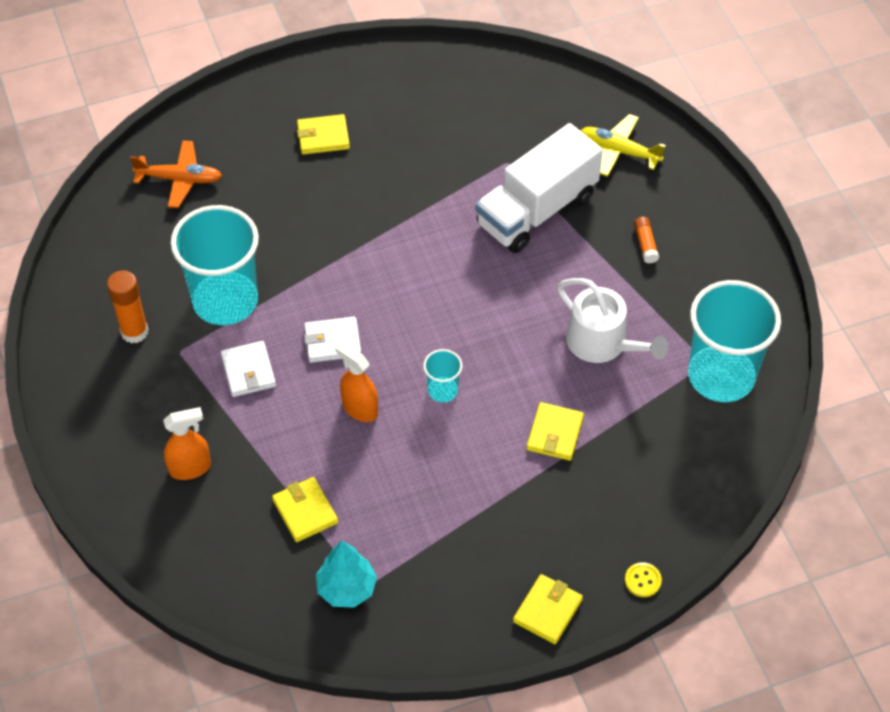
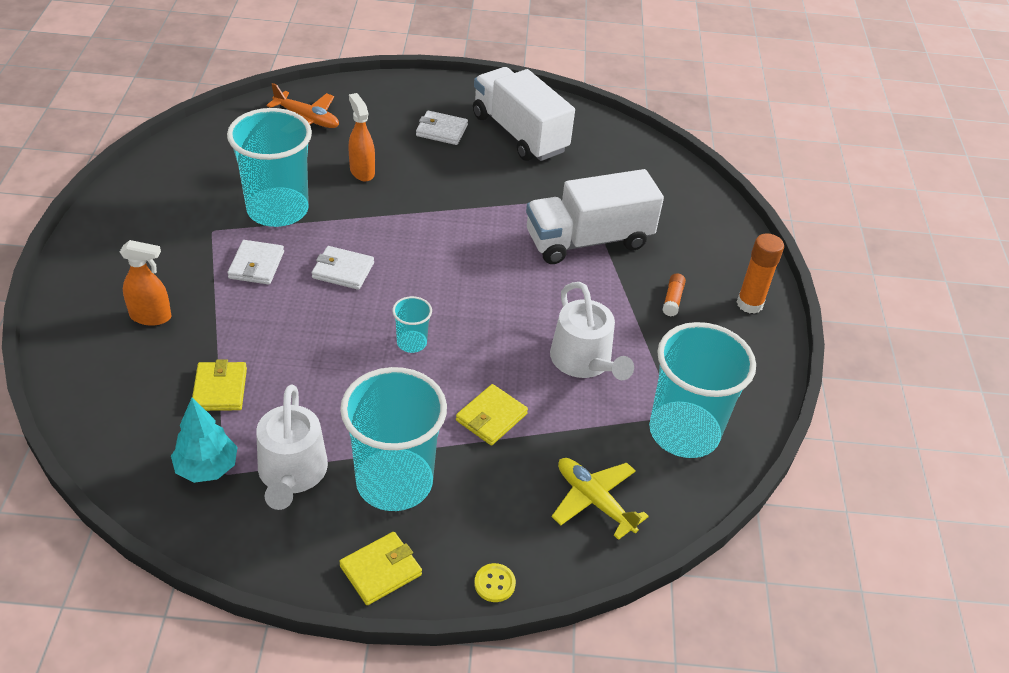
camera: 20 degrees right, 10 degrees down
(134, 332) = (188, 204): orange glue stick -> orange glue stick (749, 304)
(323, 137) = (441, 130): yellow wallet -> white wallet
(359, 408) = (328, 328): orange spray bottle -> orange spray bottle (362, 171)
(401, 108) = (519, 133): none -> white truck
(421, 561) = (292, 473): none -> white watering can
(510, 530) = (394, 482): none -> turquoise cup
(619, 151) = (690, 224): yellow plane -> yellow plane (594, 500)

